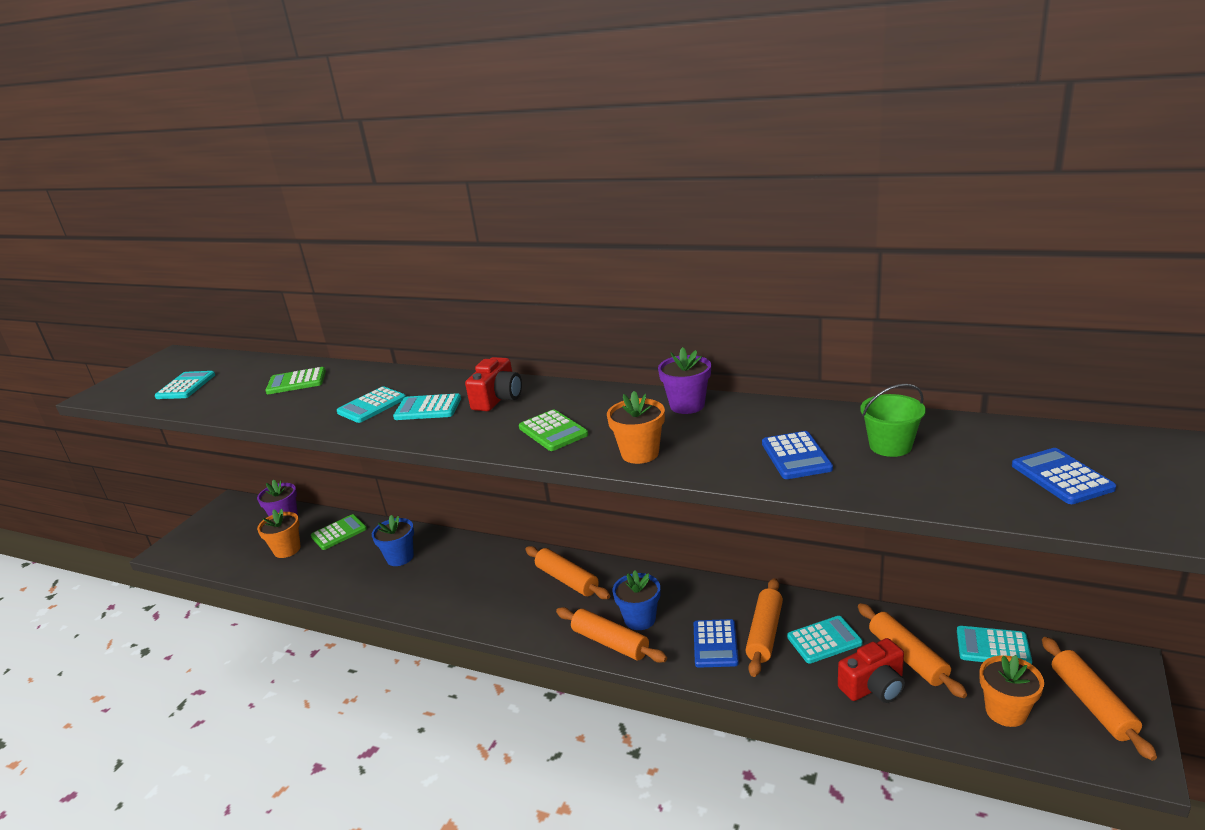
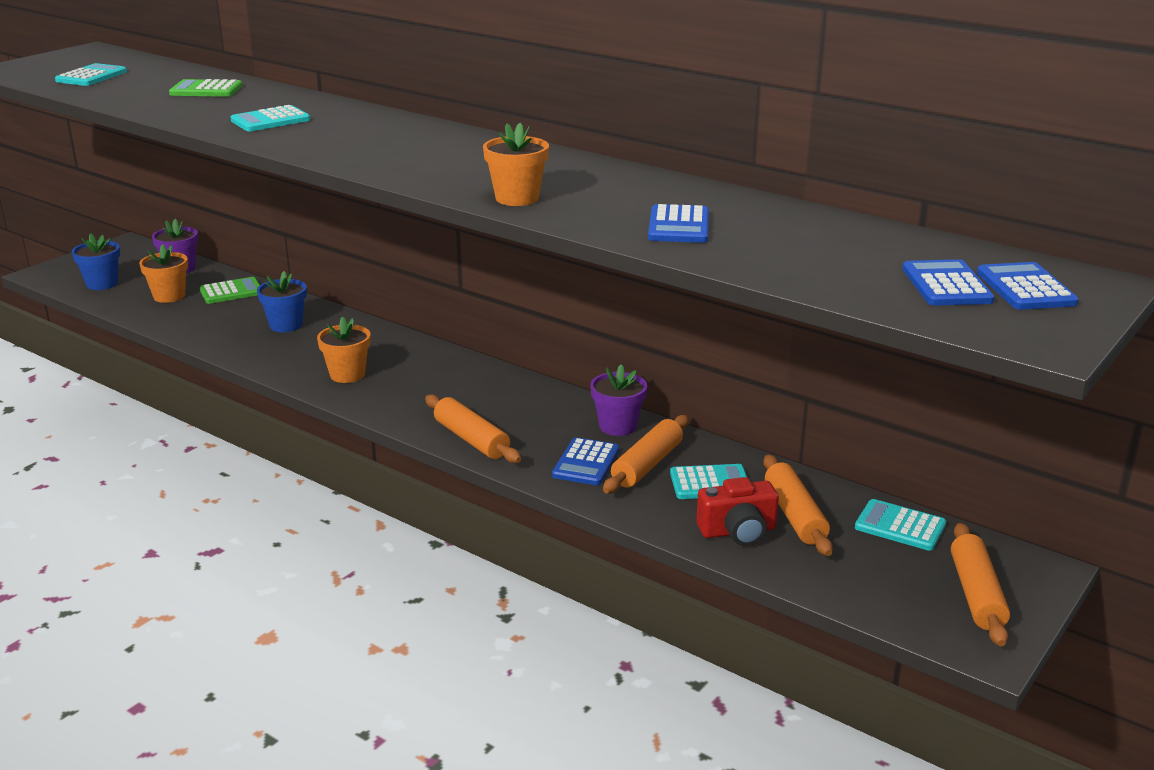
camera: 10 degrees right, 0 degrees up
(428, 408) = (326, 131): turquoise calculator -> none
(498, 399) = (405, 135): red camera -> none
(553, 431) = (441, 168): green calculator -> none
(567, 580) = (457, 378): orange rolling pin -> none
(640, 619) = (516, 426): blue flower pot -> blue flower pot (102, 284)
(687, 405) = (601, 170): purple flower pot -> purple flower pot (618, 426)
(890, 446) = (788, 234): green bucket -> none
(1006, 711) = (871, 580): orange flower pot -> orange flower pot (347, 375)
(1124, 466) = (1025, 288): none -> blue calculator

